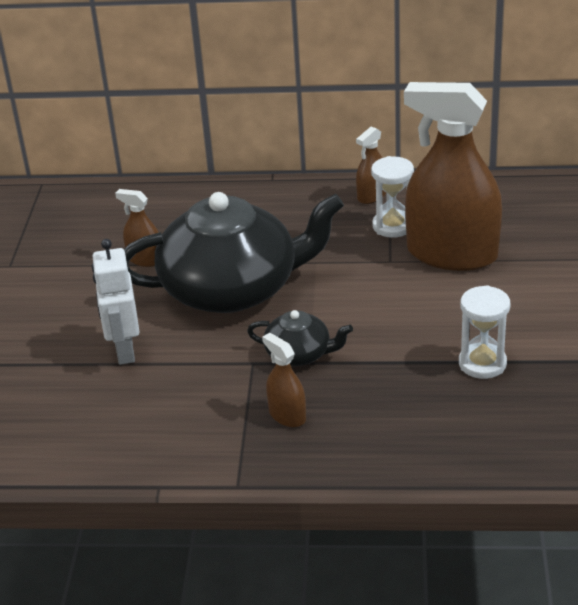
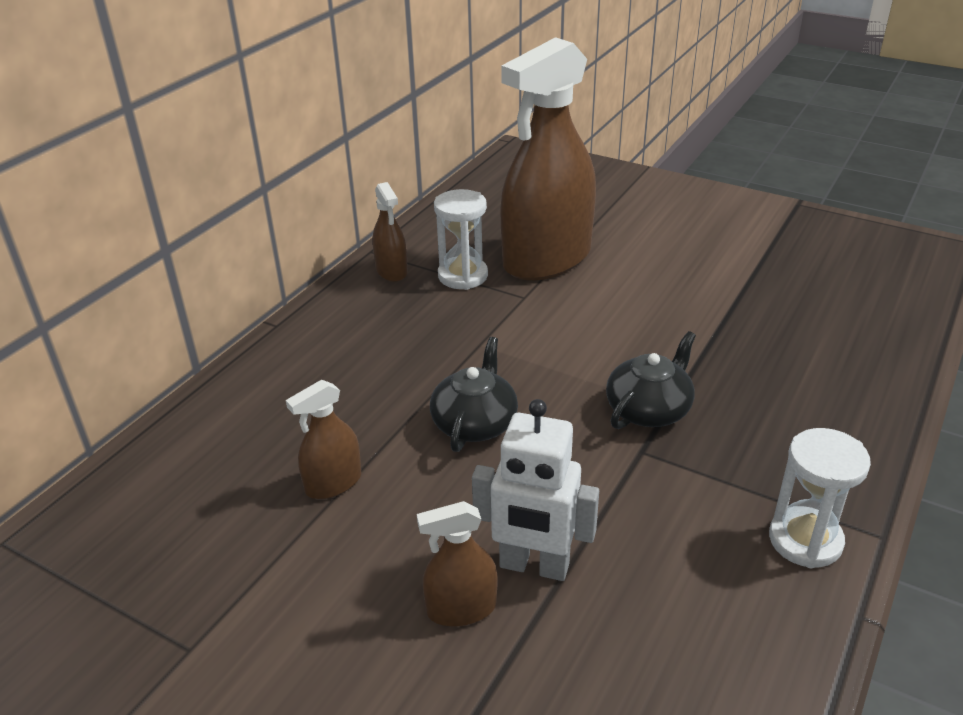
camera: 65 degrees left, 0 degrees up
(232, 288) = (475, 422): black teapot -> black teapot, size x0.45
(287, 415) = (762, 453): brown spray bottle -> brown spray bottle (461, 608)
(482, 363) = (743, 298): white hourglass -> white hourglass (805, 540)

